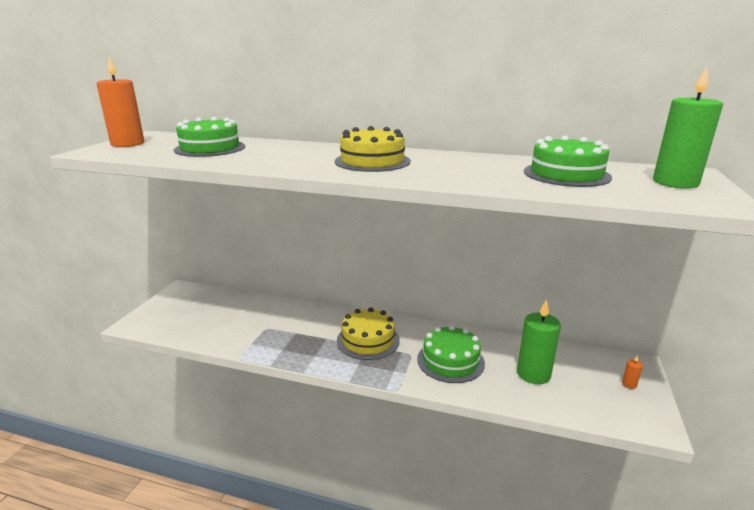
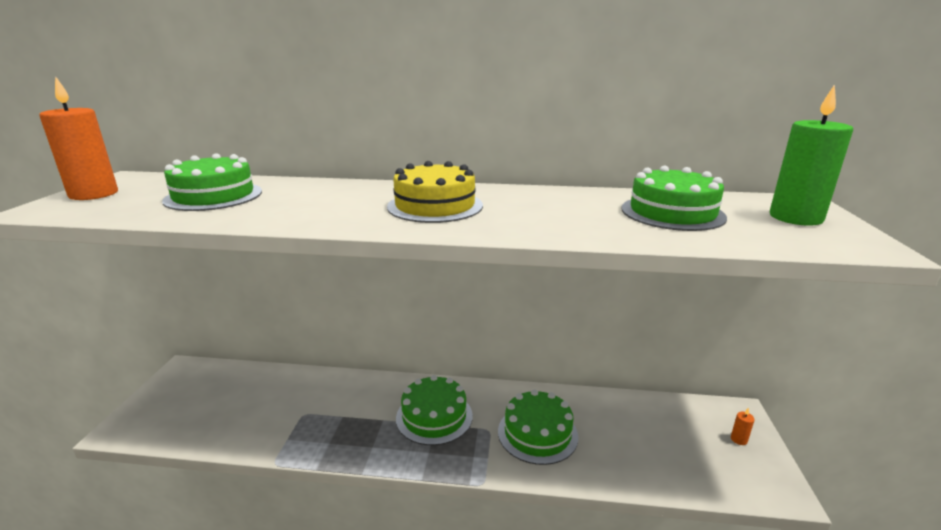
camera: 10 degrees left, 0 degrees up
(368, 340) = (434, 416): yellow cake -> green cake
(533, 374) = (634, 439): green candle -> none

